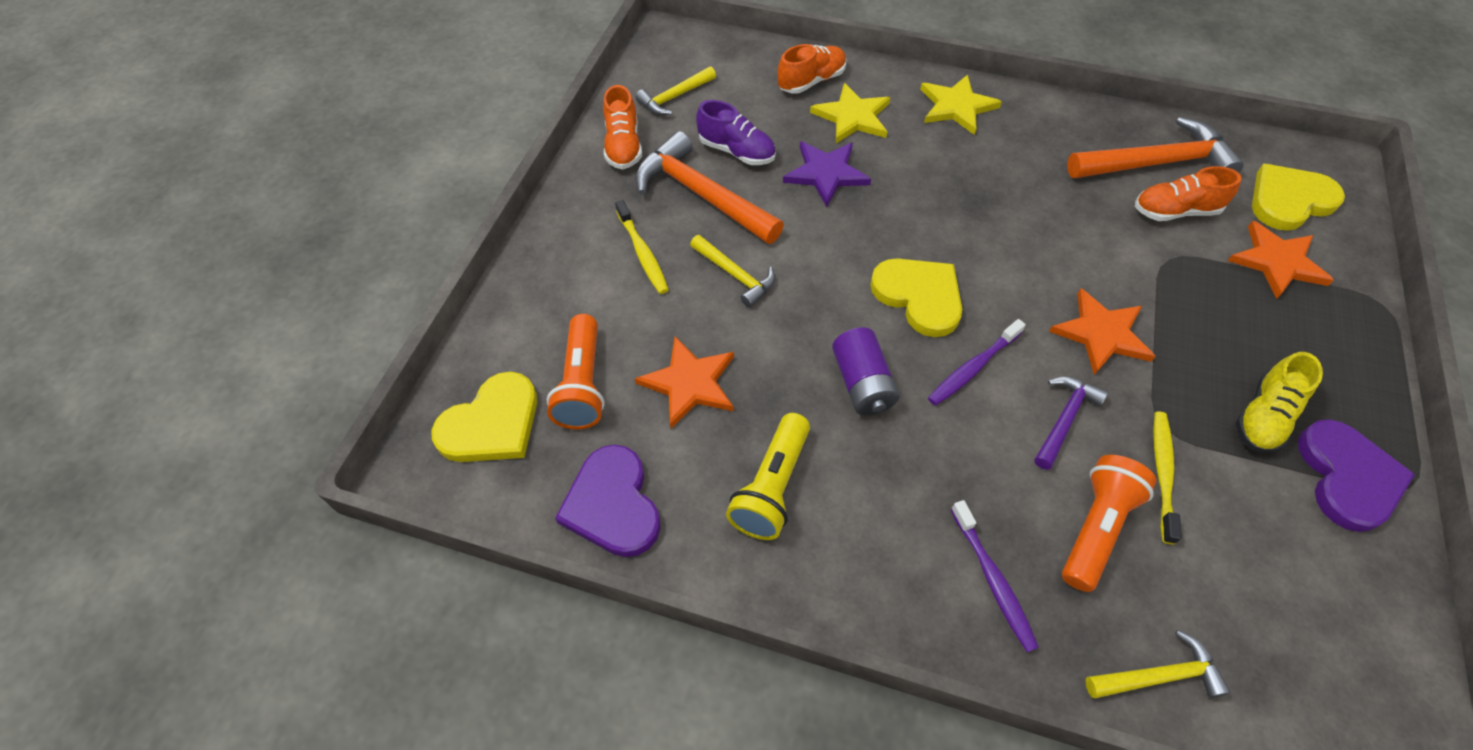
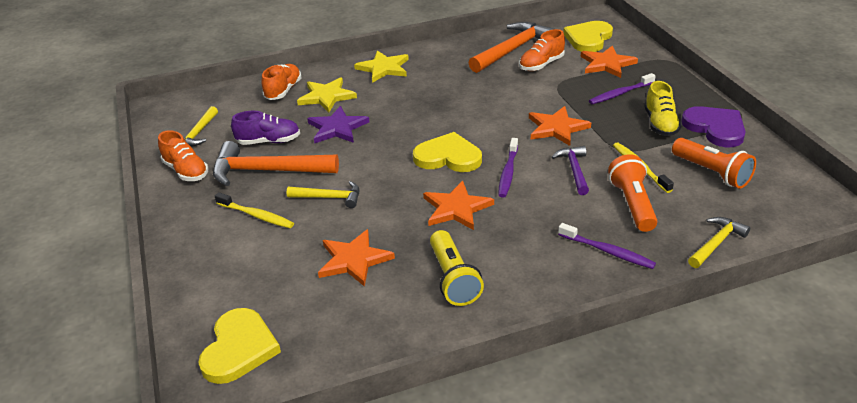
camera: 35 degrees left, 20 degrees down
(582, 384) = (283, 296): orange flashlight -> orange flashlight (712, 173)
(612, 504) = (365, 340): purple heart -> none
(862, 383) = (456, 208): purple battery -> orange star
(1249, 327) = (620, 94): none -> purple toothbrush

